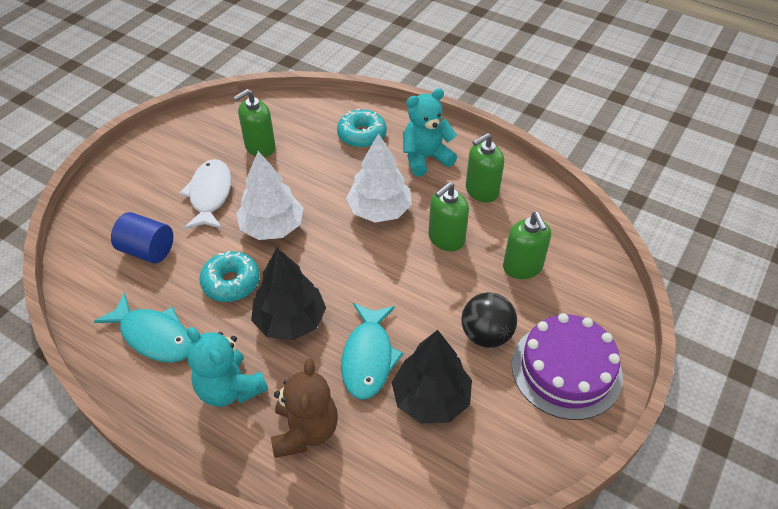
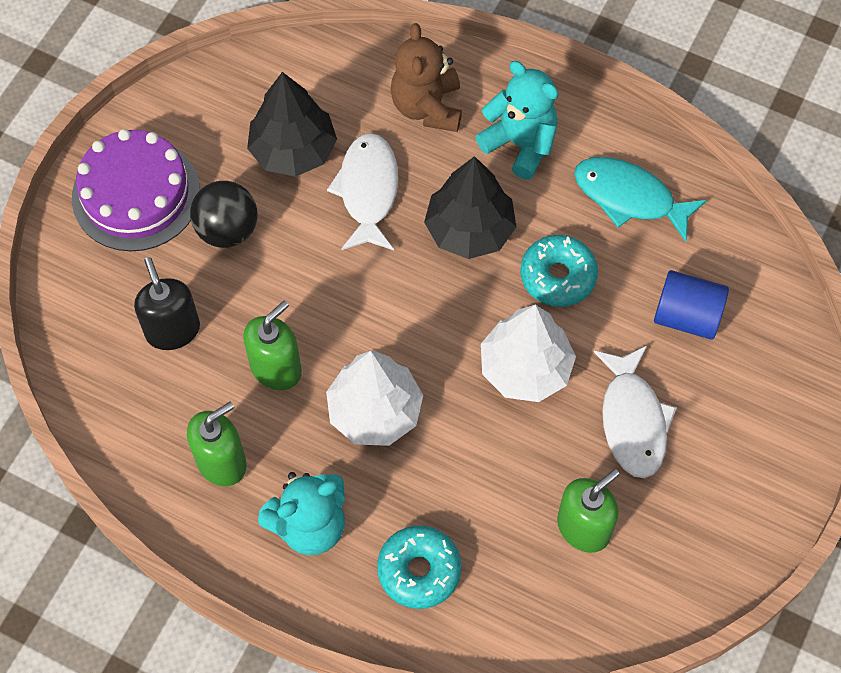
camera: 175 degrees right, 15 degrees up
(368, 357) = (368, 191): turquoise fish -> white fish
(522, 267) = (172, 330): green soap dispenser -> black soap dispenser

